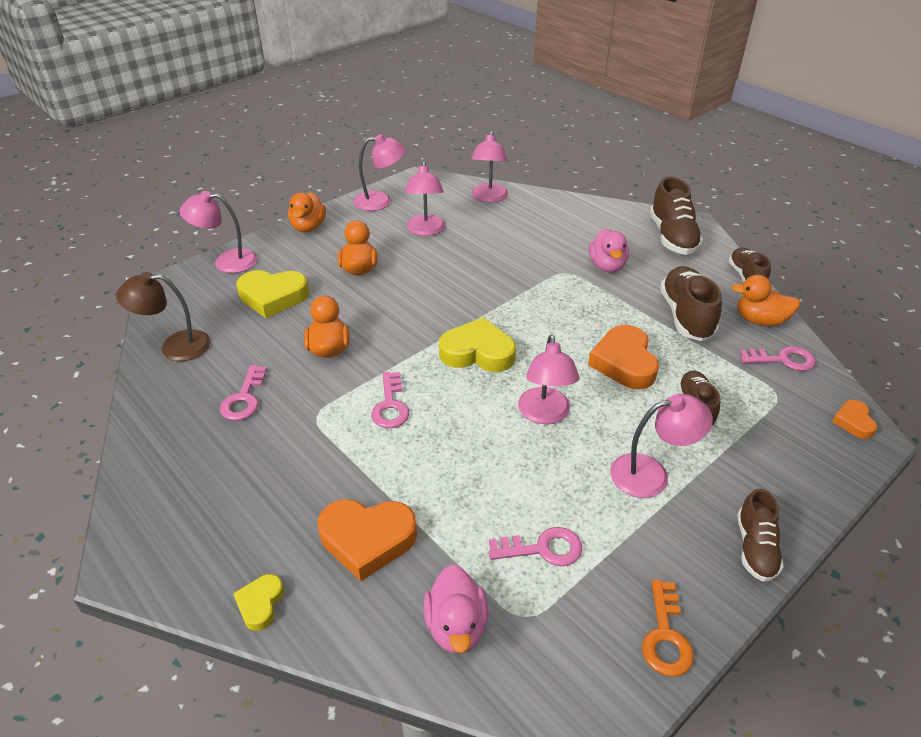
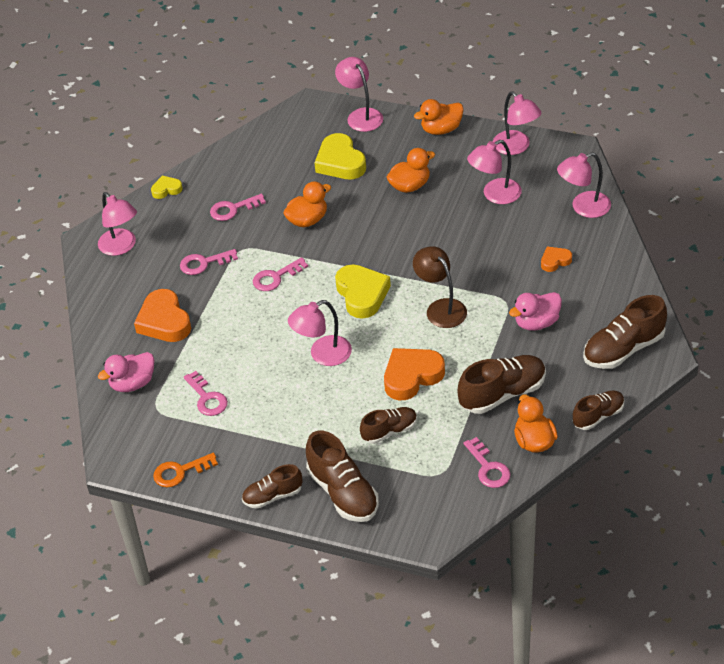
camera: 65 degrees right, 5 degrees up
(175, 346) = (255, 150): brown lamp -> brown lamp (441, 308)
(260, 604) = (98, 302): yellow heart -> yellow heart (166, 189)
(304, 459) = (203, 263): none -> pink key
(651, 474) = (303, 427): pink lamp -> pink lamp (121, 247)
(775, 479) = (343, 492): none -> brown shoe
(853, 422) = (439, 525): orange heart -> orange heart (555, 261)

